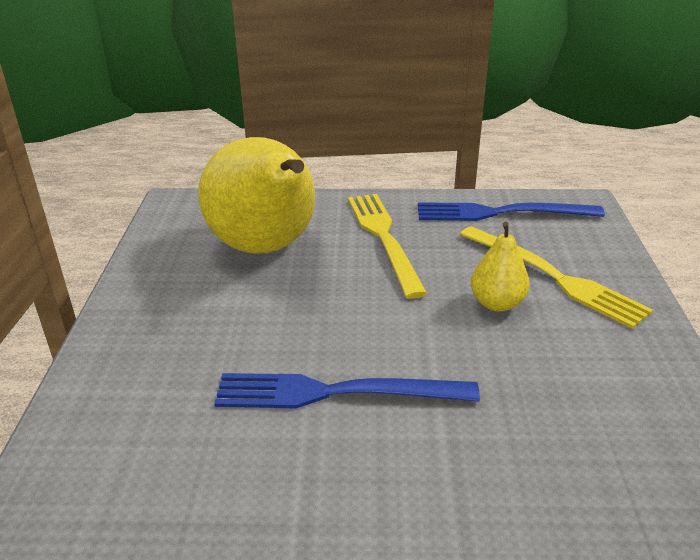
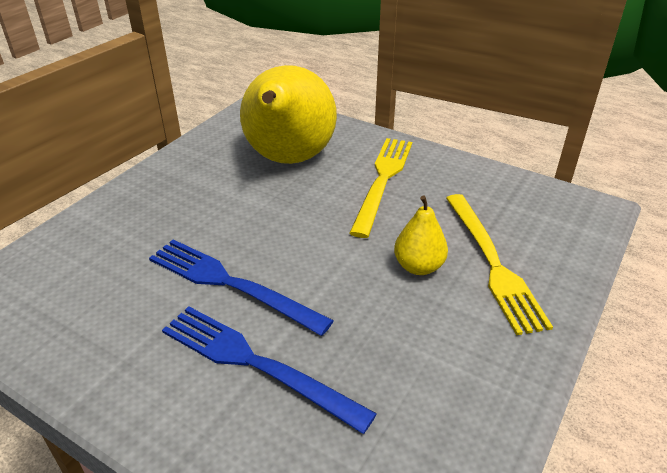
camera: 30 degrees right, 5 degrees up
(501, 213) = (505, 192): blue fork -> blue fork (257, 364)

